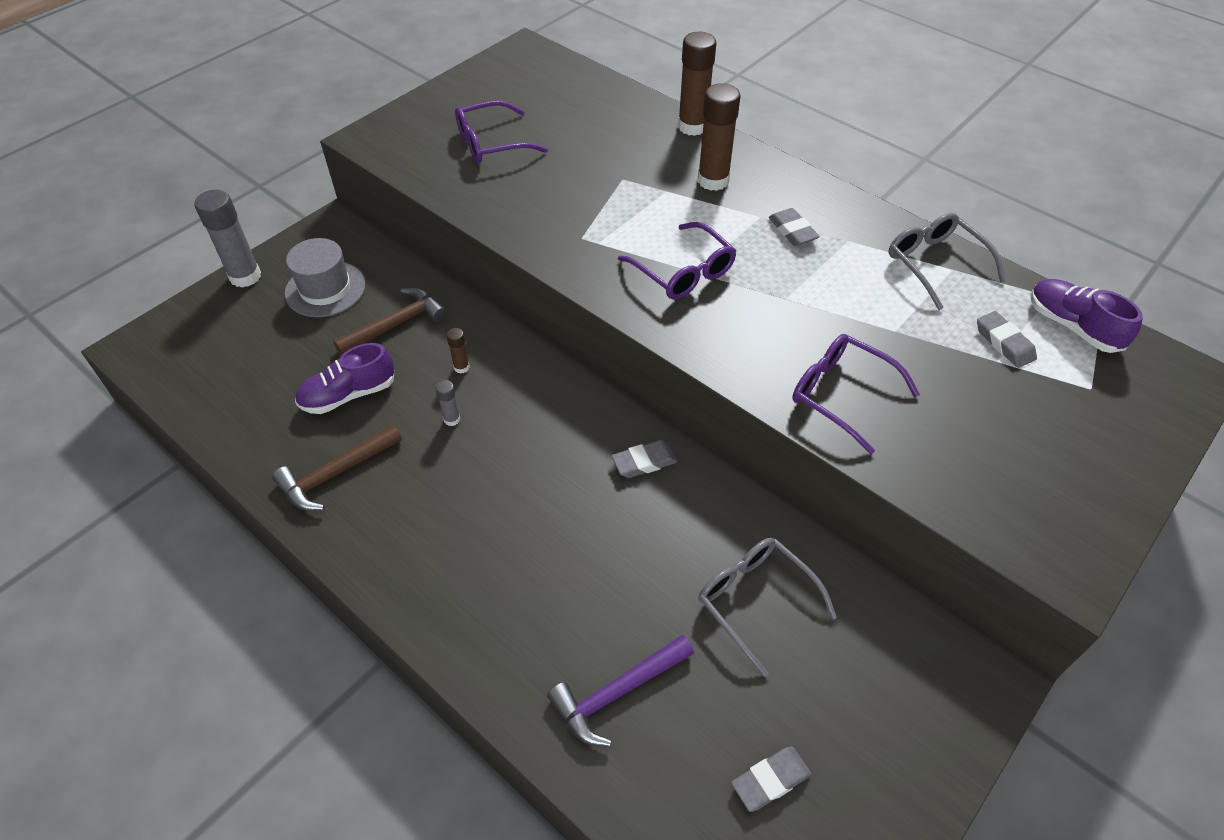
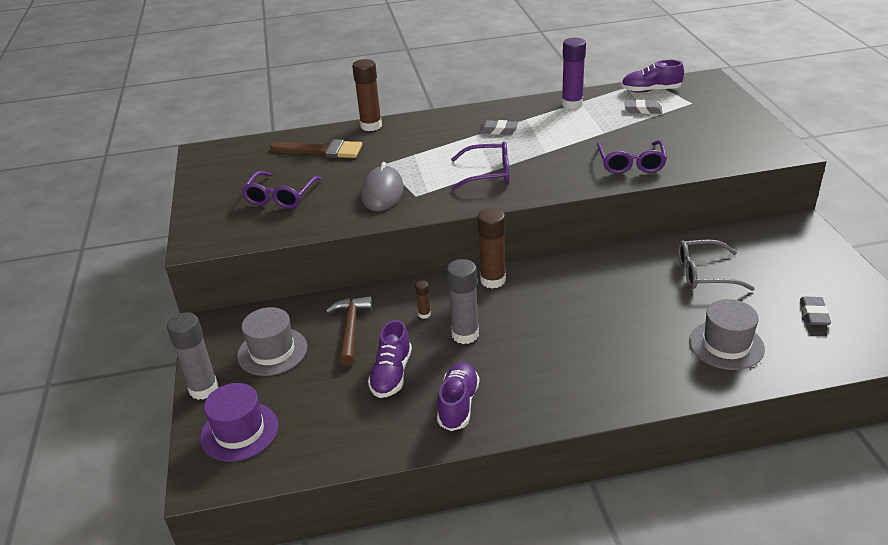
camera: 50 degrees left, 15 degrees down
(204, 334) = (239, 431): none -> purple hat
(336, 474) = (458, 404): brown hammer -> purple shoe
(452, 419) = (465, 335): grey glue stick -> grey glue stick, size x2.11
(564, 209) = (382, 193): none -> grey mouse
(605, 122) = (323, 151): none -> brown brush
(617, 693) = (726, 345): purple hammer -> grey hat
(644, 462) = (576, 272): grey eraser -> none
(713, 180) = (426, 137): brown glue stick -> brown glue stick (493, 280)
(842, 395) = (631, 163): purple glasses -> purple glasses turned 75 degrees counterclockwise
(936, 264) = (572, 104): grey glasses -> purple glue stick

